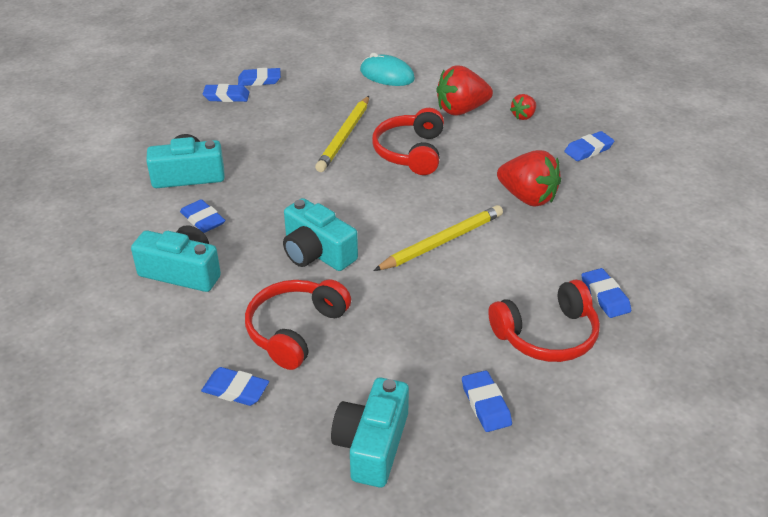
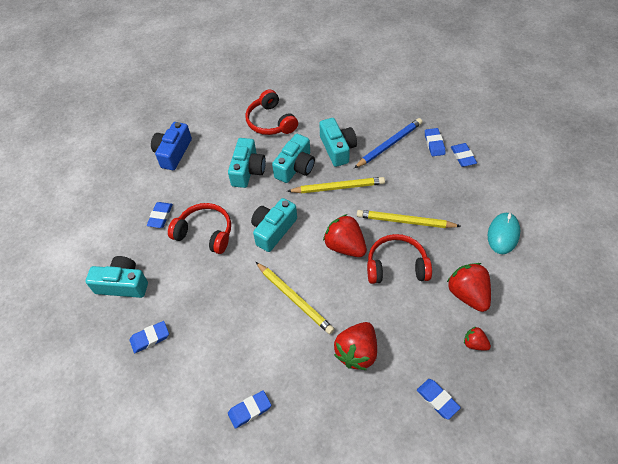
camera: 85 degrees right, 15 degrees up
(83, 370) = (173, 153): none -> blue camera
(203, 219) = (295, 167): blue eraser -> turquoise camera
(207, 130) = (389, 144): none -> blue pencil
(263, 183) = (338, 187): none -> yellow pencil
(368, 189) = (345, 246): none -> red strawberry
(547, 335) = (208, 371): red headphones -> red headphones (271, 122)

